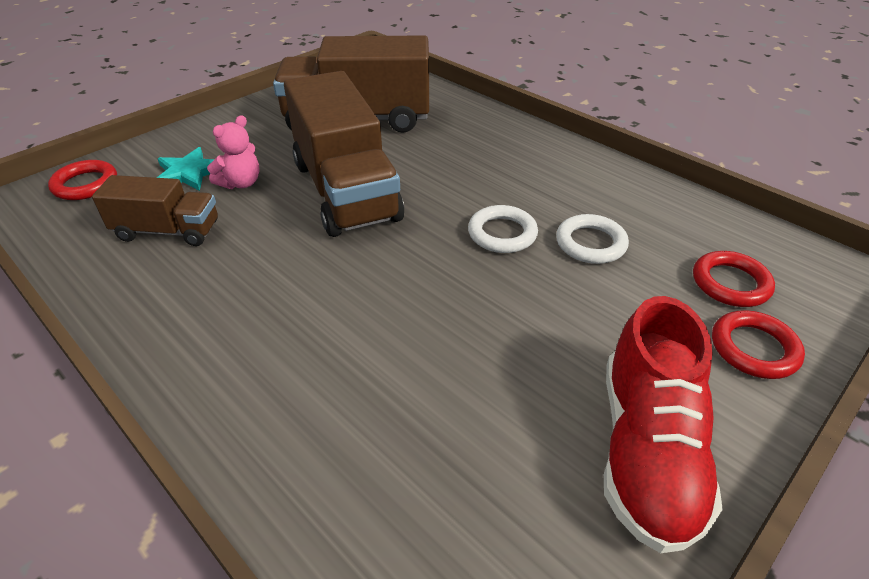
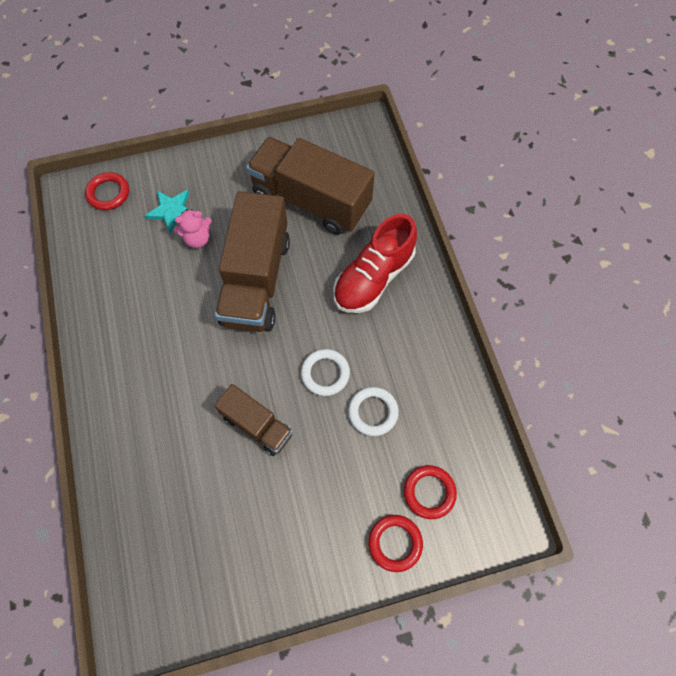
camera: 30 degrees right, 25 degrees up
(167, 231) = (136, 266): brown truck -> brown truck (257, 425)
(646, 450) = (281, 564): red shoe -> red shoe (373, 277)

